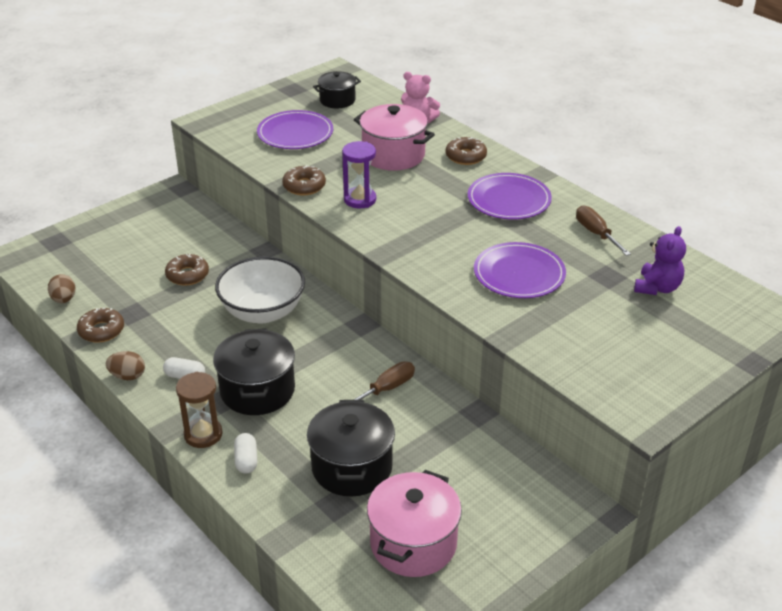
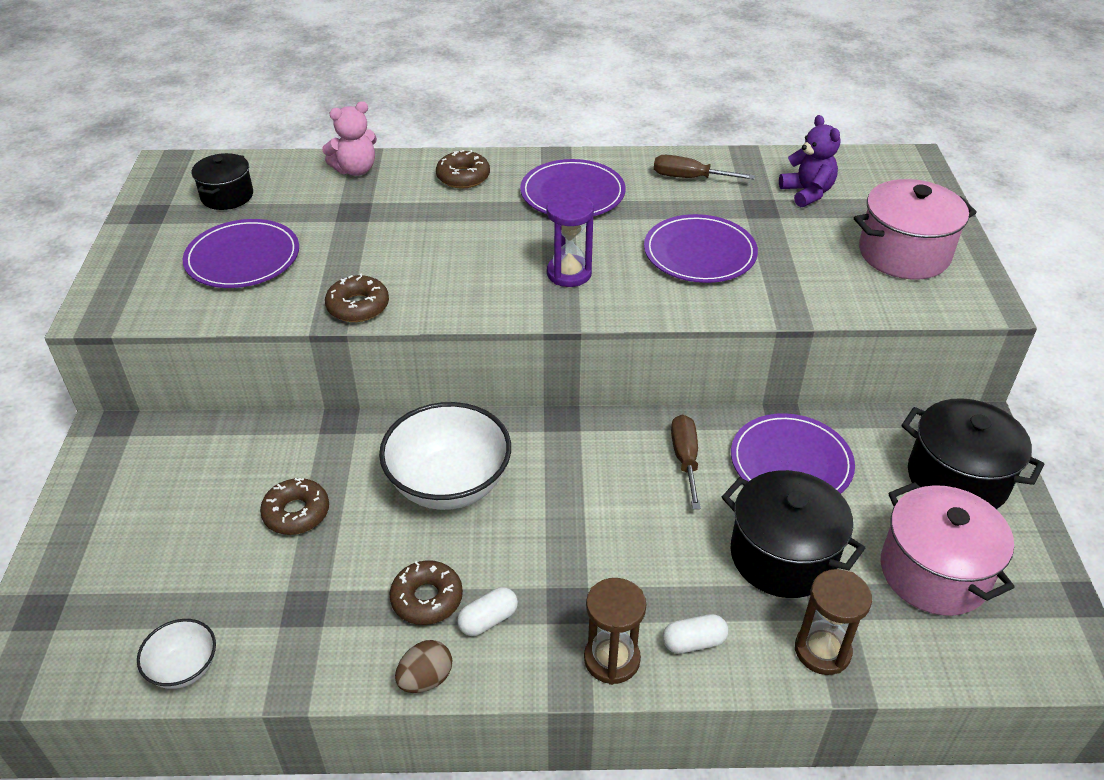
camera: 50 degrees left, 5 degrees up
(64, 299) = (184, 668): brown egg -> white bowl
(101, 330) = (302, 660): brown donut -> brown donut (427, 599)
(246, 460) = (694, 642): white capsule -> white capsule turned 45 degrees counterclockwise
(257, 390) = (582, 565): black pot -> black pot (957, 479)
(293, 517) = (822, 651): none -> brown hourglass
(360, 199) = (441, 281): purple hourglass -> purple hourglass (569, 273)
(393, 155) = (392, 217): pink pot -> pink pot (904, 254)
(438, 435) = (791, 462): none -> purple plate

